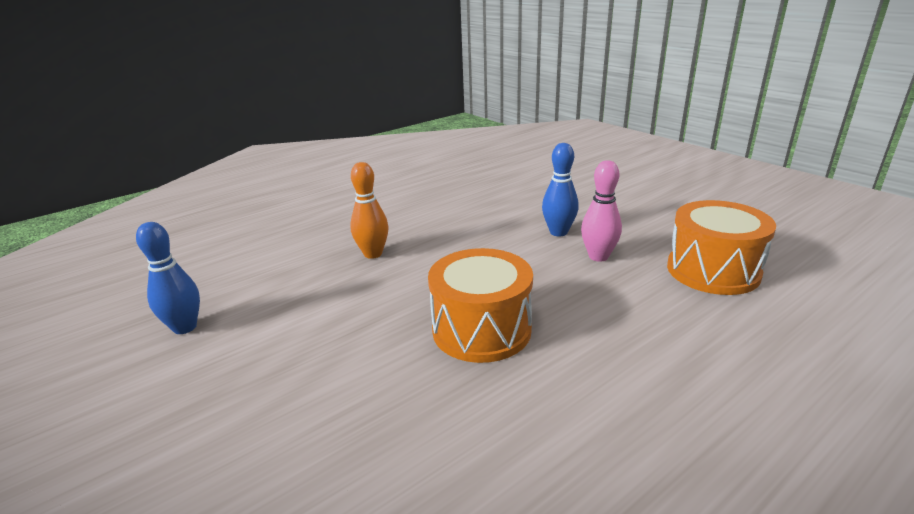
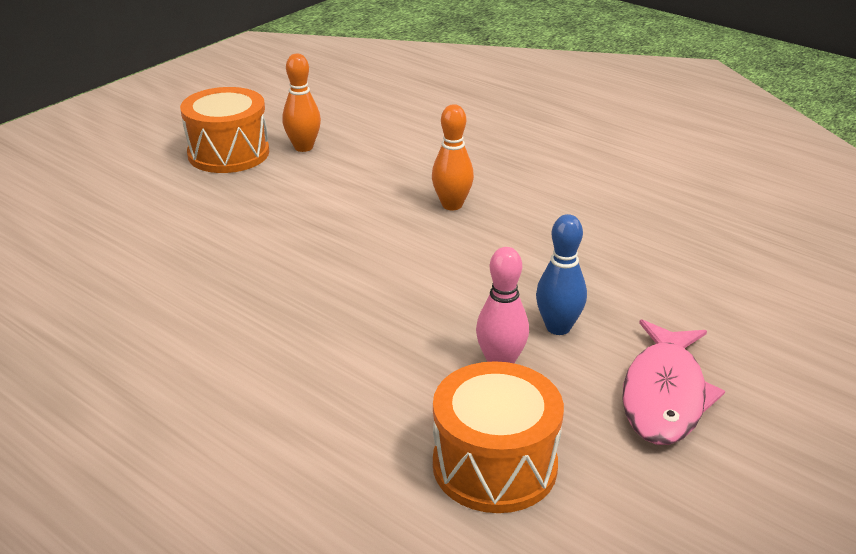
camera: 75 degrees right, 5 degrees up
(185, 327) = (303, 147): blue bowling pin -> orange bowling pin
(481, 329) = (324, 291): orange drum -> orange drum (228, 153)
(631, 211) = (664, 395): none -> pink fish

